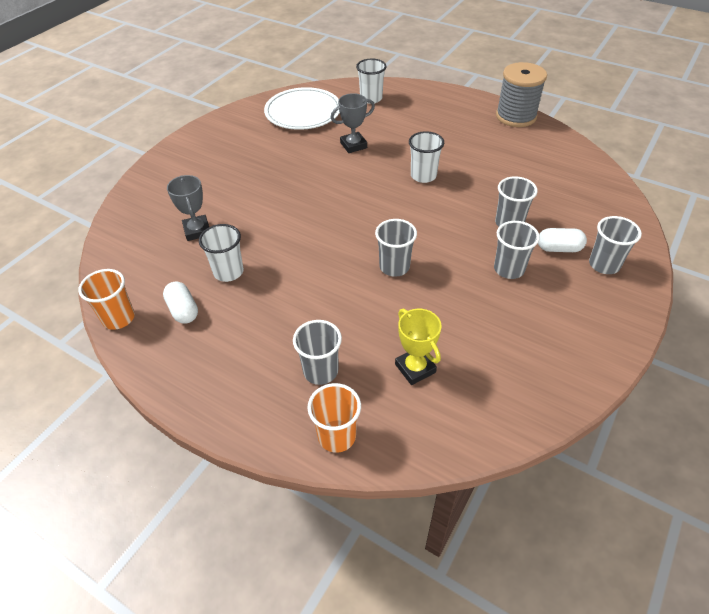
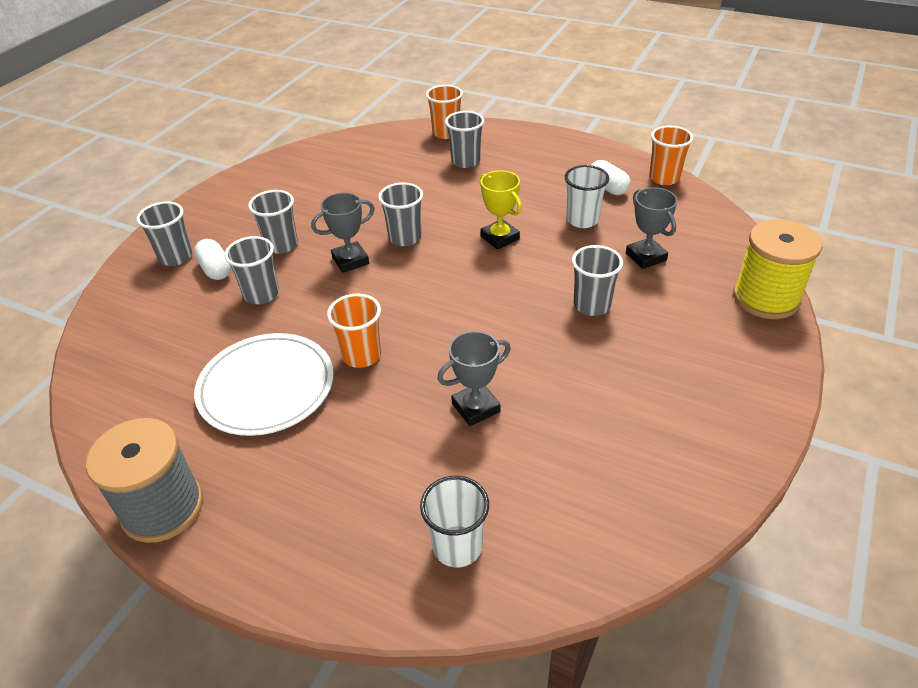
camera: 175 degrees right, 5 degrees down
(137, 192) = (766, 298): none -> yellow spool
(259, 196) = (592, 305): none -> grey cup
(303, 112) = (593, 489): white plate -> white plate (266, 387)
(415, 368) = (387, 168): yellow trophy -> yellow trophy (500, 238)
(423, 176) = (361, 355): white cup -> orange cup
(441, 247) = (350, 260): none -> grey trophy
(559, 248) = (216, 269): white capsule -> white capsule turned 60 degrees clockwise

